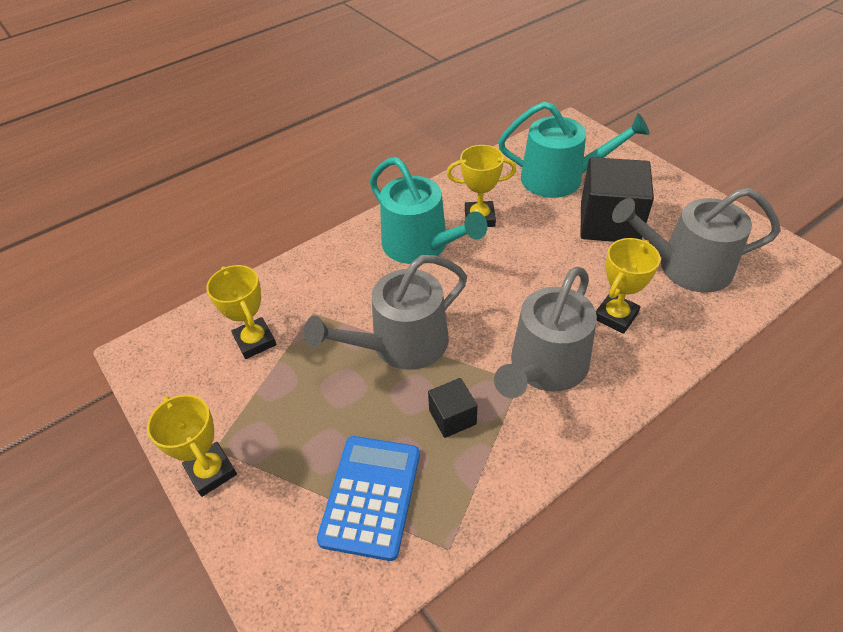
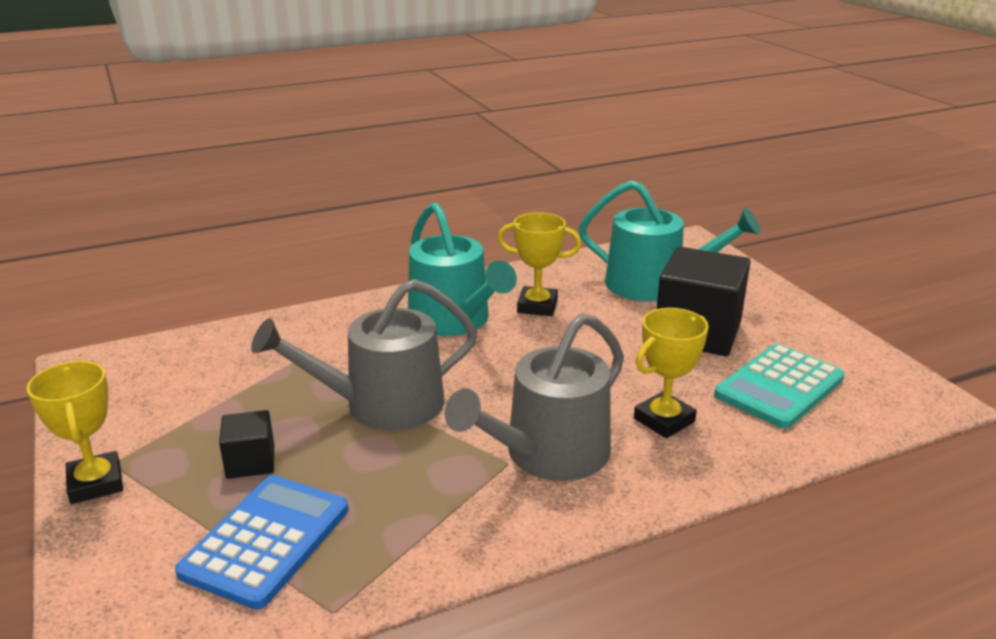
camera: 10 degrees right, 20 degrees down
(255, 341) = (215, 375): yellow trophy -> none
(452, 417) = (407, 483): black cube -> black cube (250, 462)
(686, 267) = (779, 387): grey watering can -> turquoise calculator

